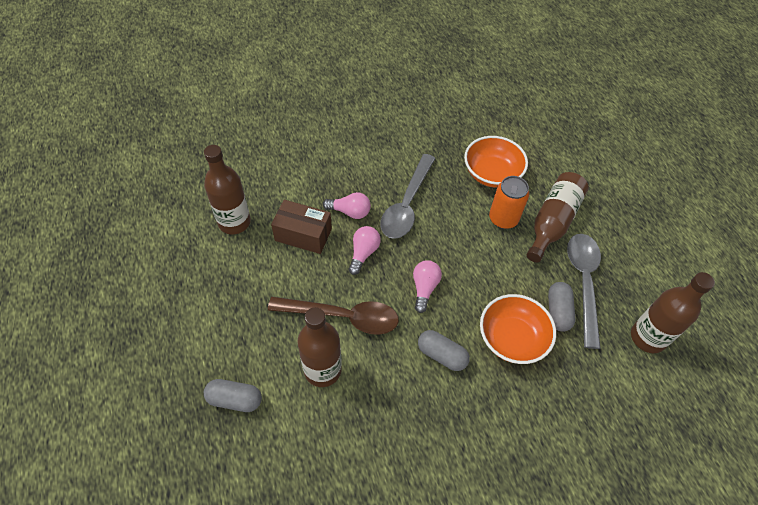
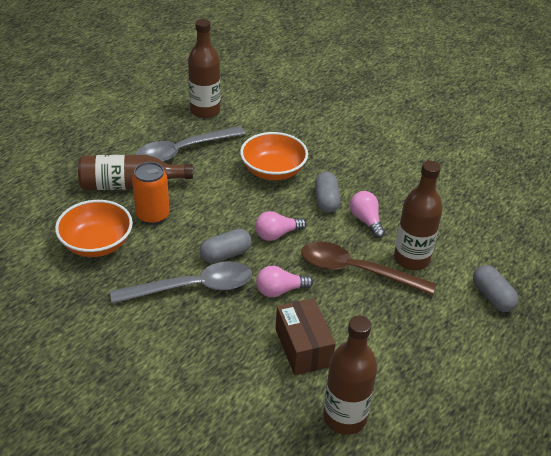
camera: 125 degrees left, 15 degrees down
(343, 317) = (356, 271): brown spoon -> brown spoon turned 45 degrees counterclockwise
(350, 212) = (241, 326): pink light bulb -> pink light bulb (366, 220)
(558, 311) = (224, 156): grey capsule -> grey capsule (225, 254)

